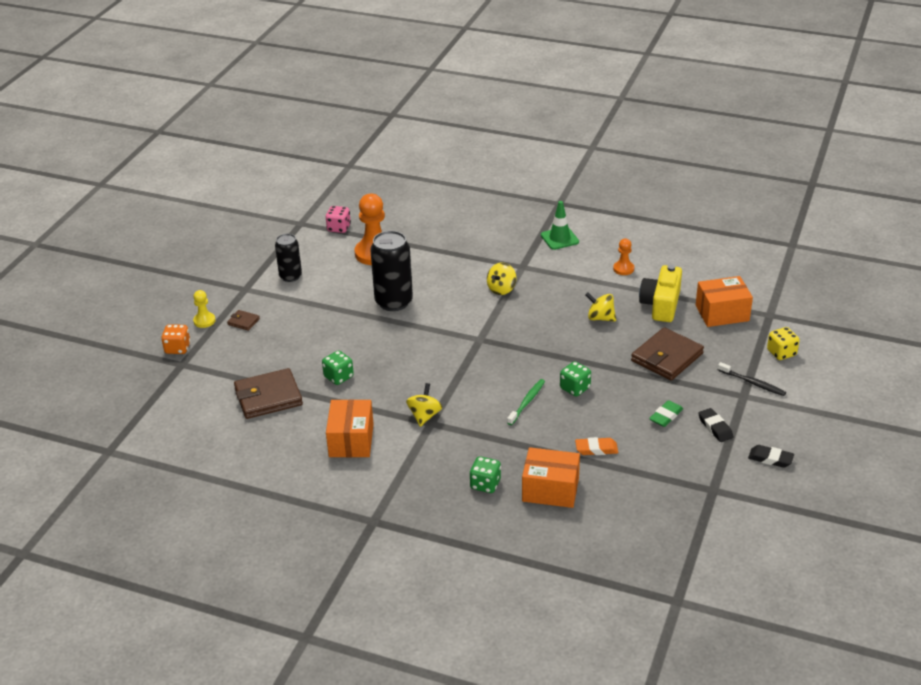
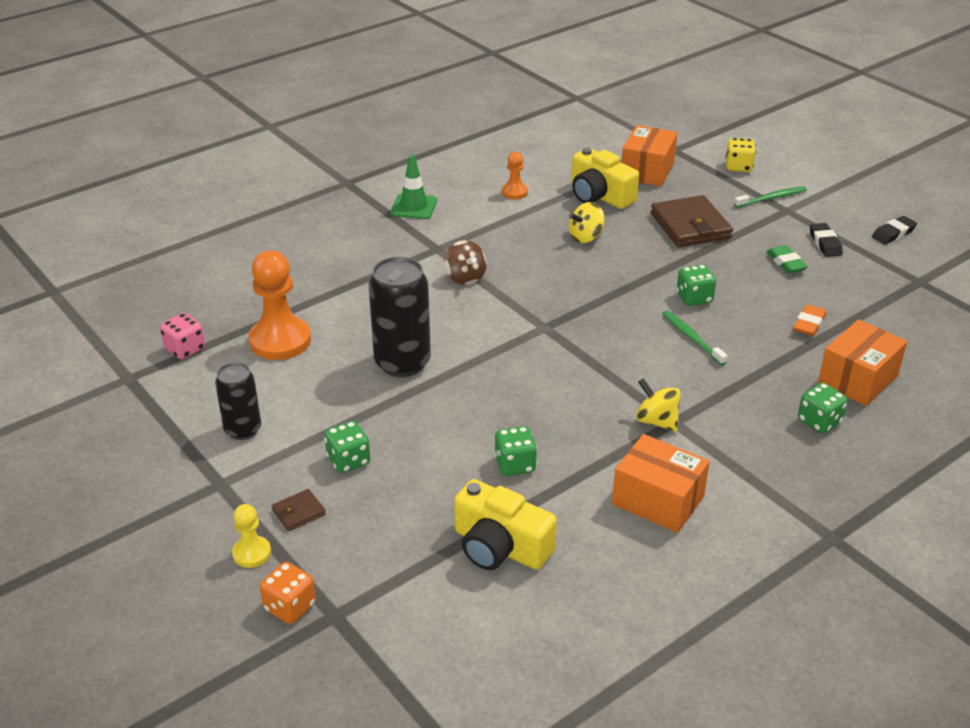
camera: 60 degrees left, 0 degrees up
(268, 397) = (500, 547): brown wallet -> yellow camera
(295, 320) = (348, 461): none -> green dice
(501, 289) = (465, 277): yellow spinning top -> brown spinning top
(715, 427) = (825, 243): black eraser -> black eraser turned 75 degrees clockwise
(753, 383) = (772, 198): black toothbrush -> green toothbrush

